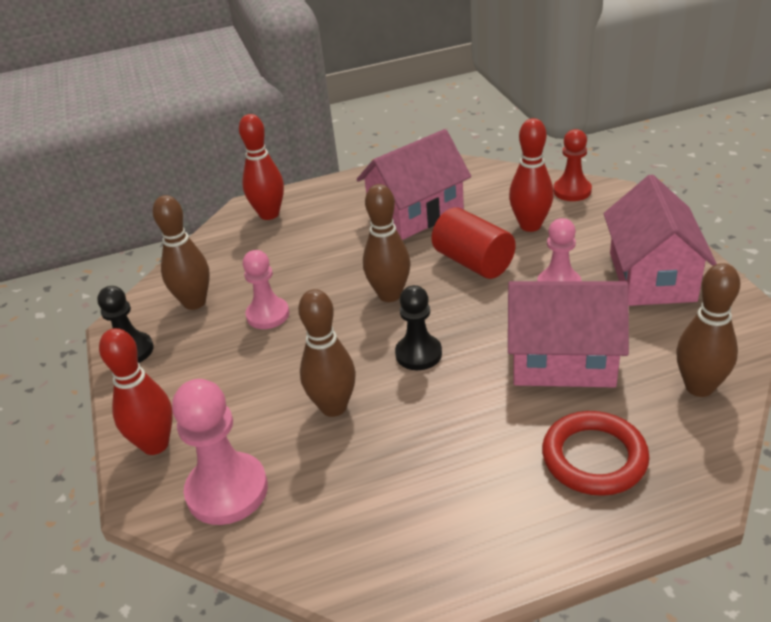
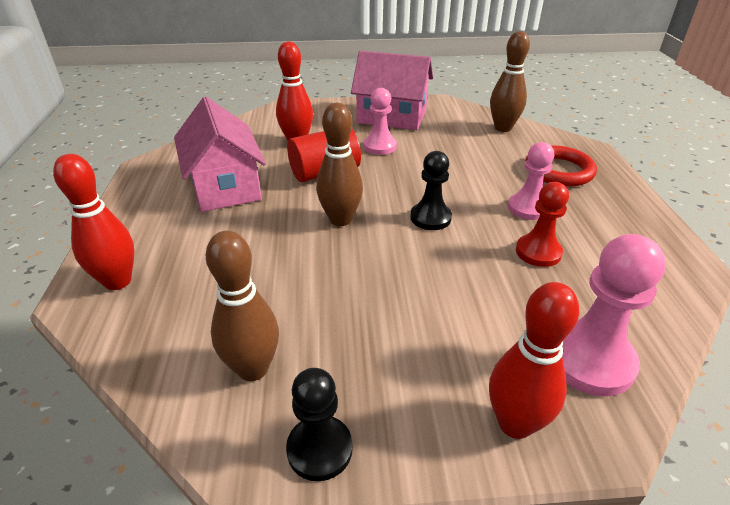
camera: 80 degrees left, 0 degrees up
(268, 315) = (321, 303): pink pawn -> pink pawn (528, 208)
(333, 407) = (484, 274): brown bowling pin -> none
(562, 360) = (463, 162): pink house -> none
(572, 191) = (268, 119): red pawn -> red pawn (538, 252)

